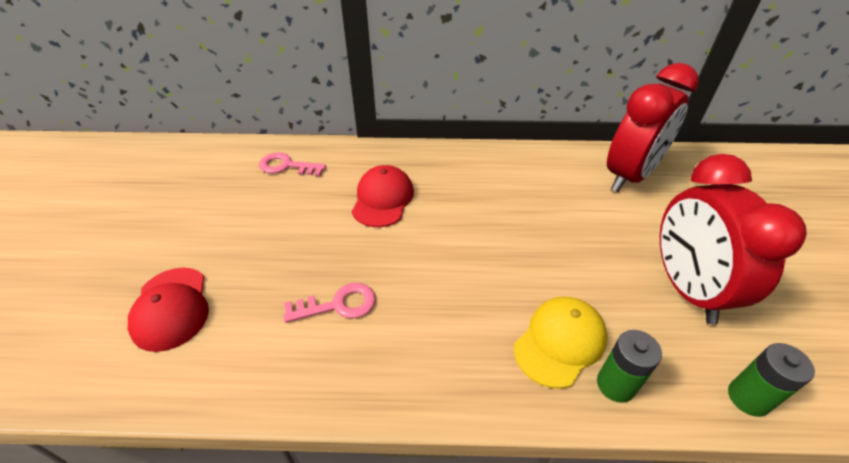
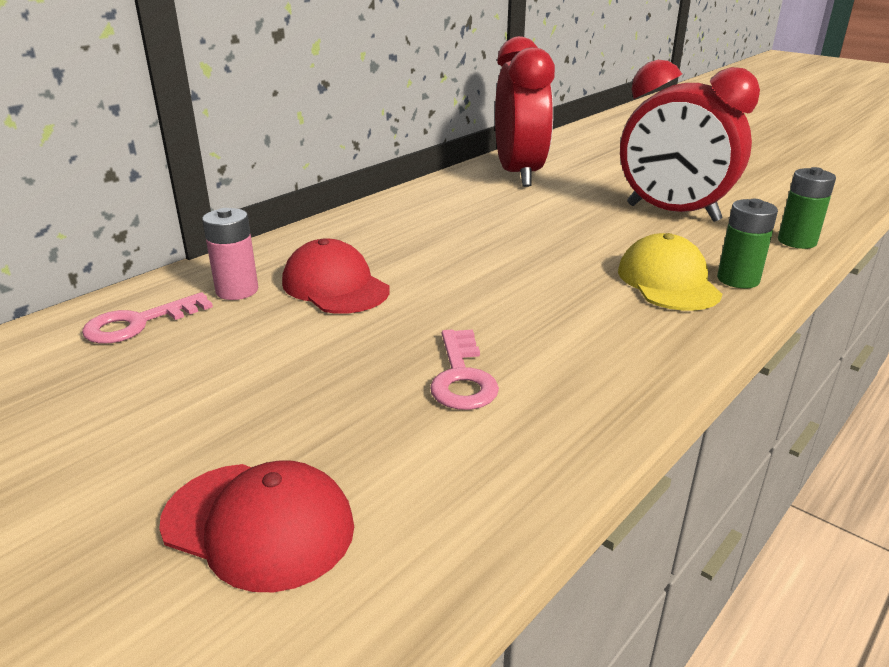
camera: 50 degrees left, 15 degrees down
(338, 305) = (462, 377): pink key -> pink key turned 150 degrees clockwise
(343, 172) = (237, 290): none -> pink battery

